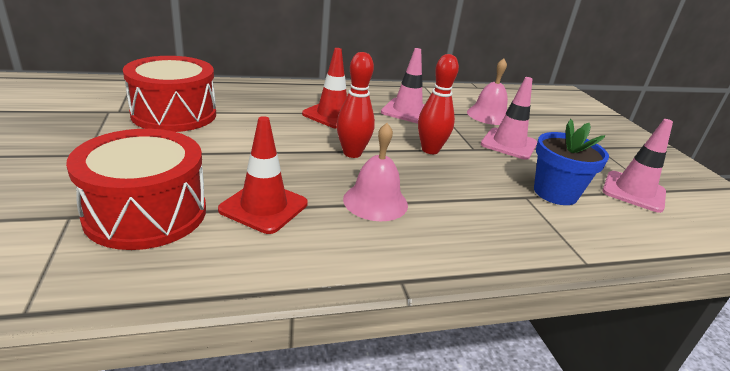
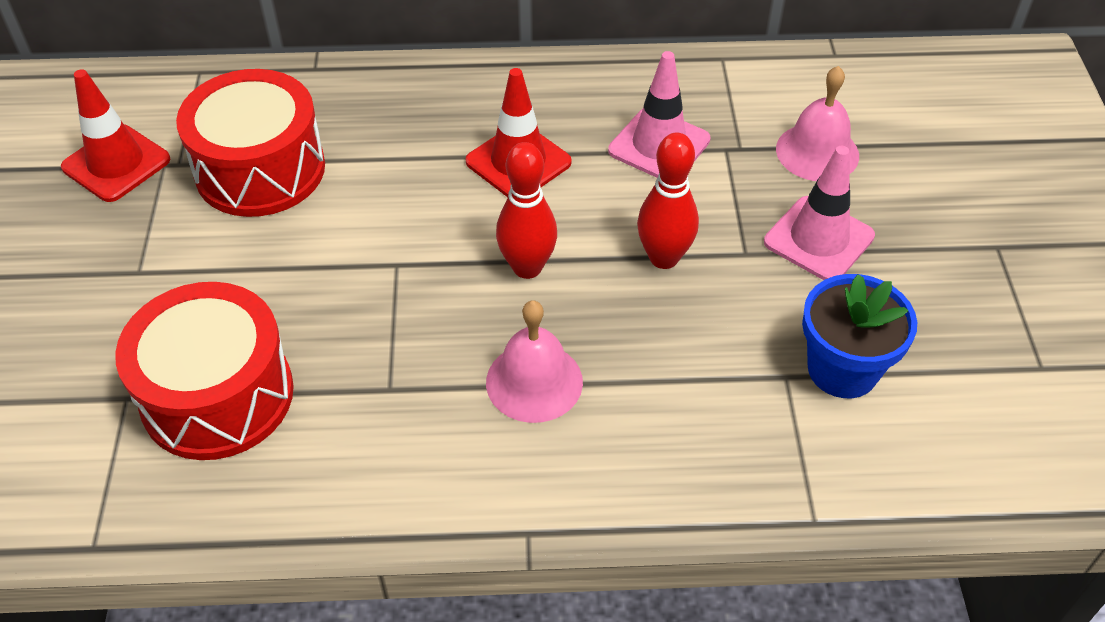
camera: 15 degrees right, 20 degrees up
(264, 207) = (371, 388): red traffic cone -> red traffic cone (116, 163)
(633, 192) = (994, 369): pink traffic cone -> none

